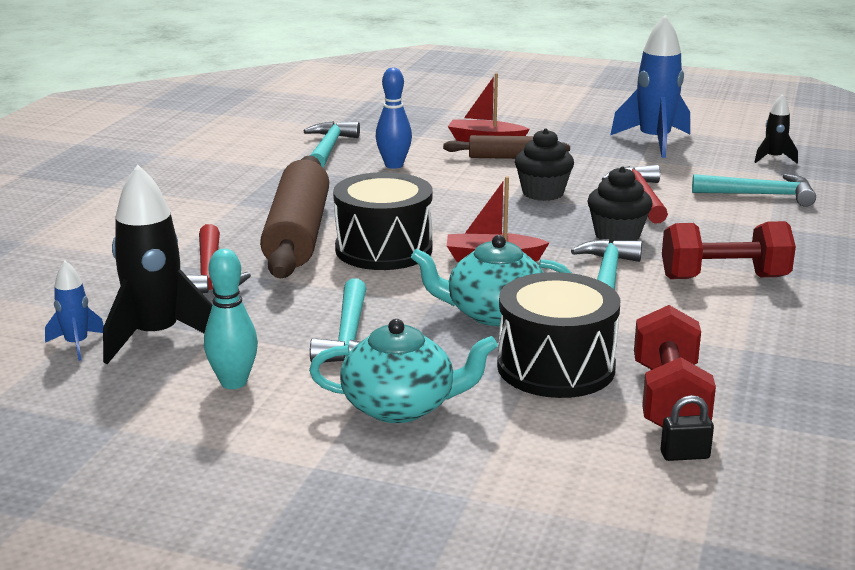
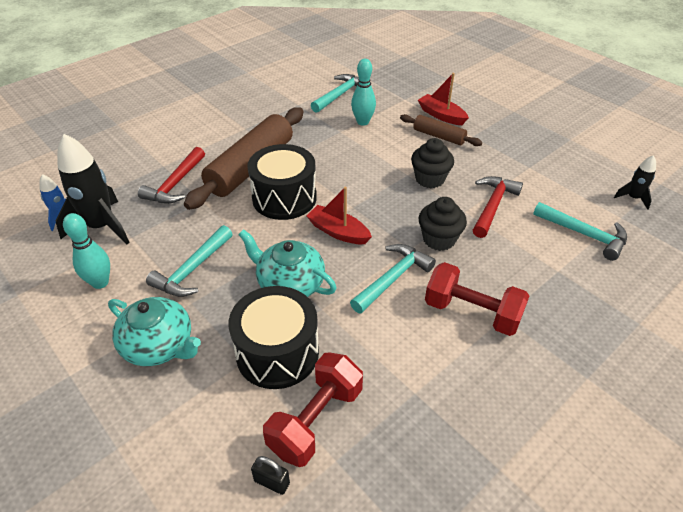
camera: 30 degrees right, 20 degrees up
(394, 165) = (363, 122): blue bowling pin -> turquoise bowling pin
(654, 141) = (557, 151): blue rocket -> none

